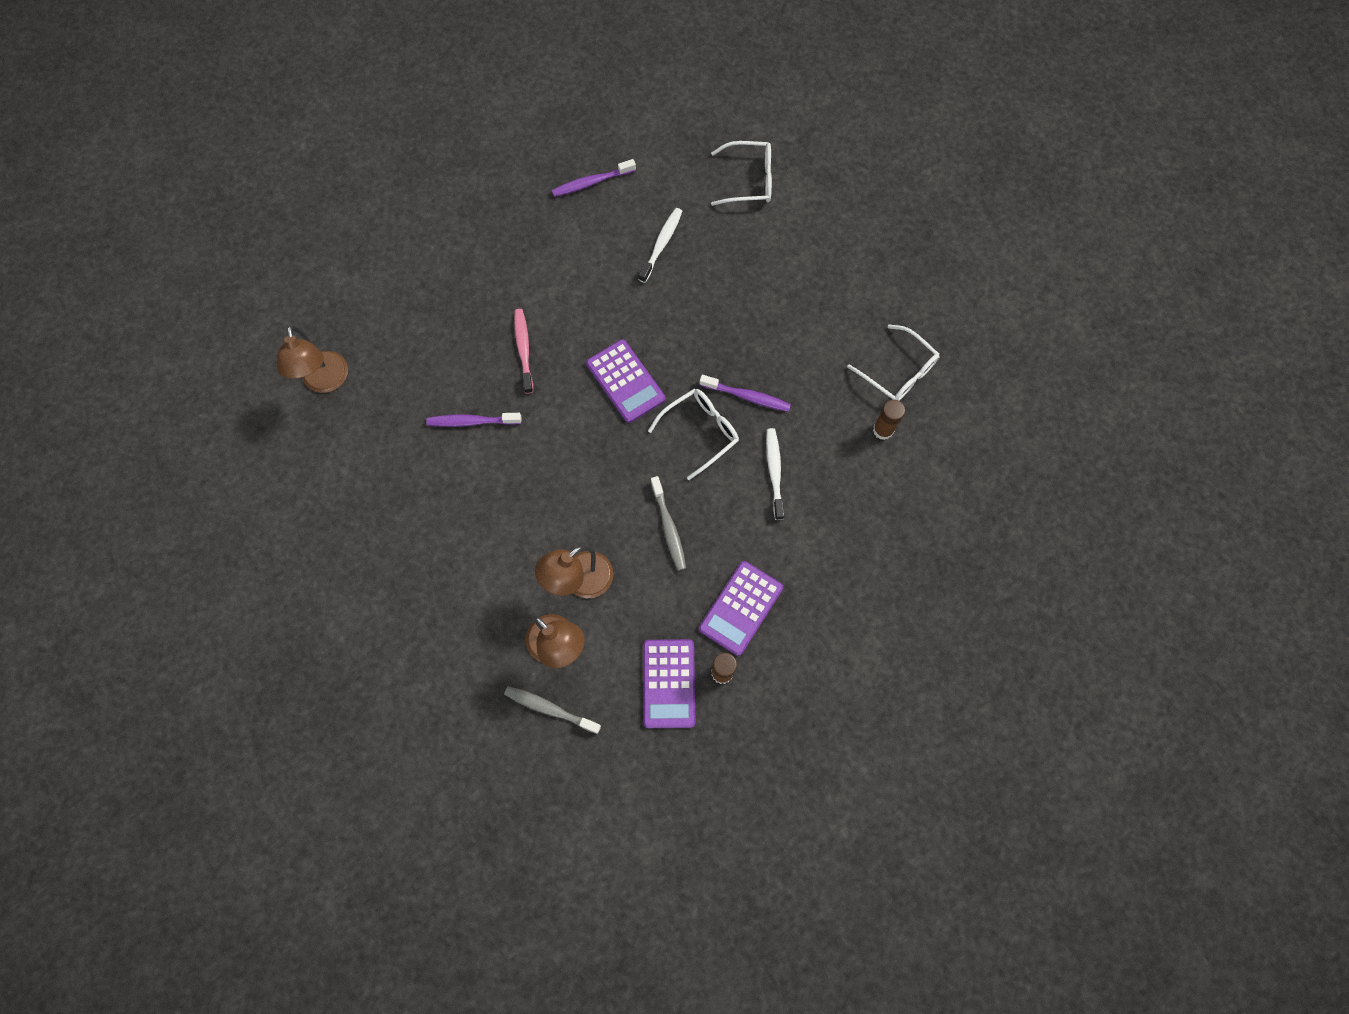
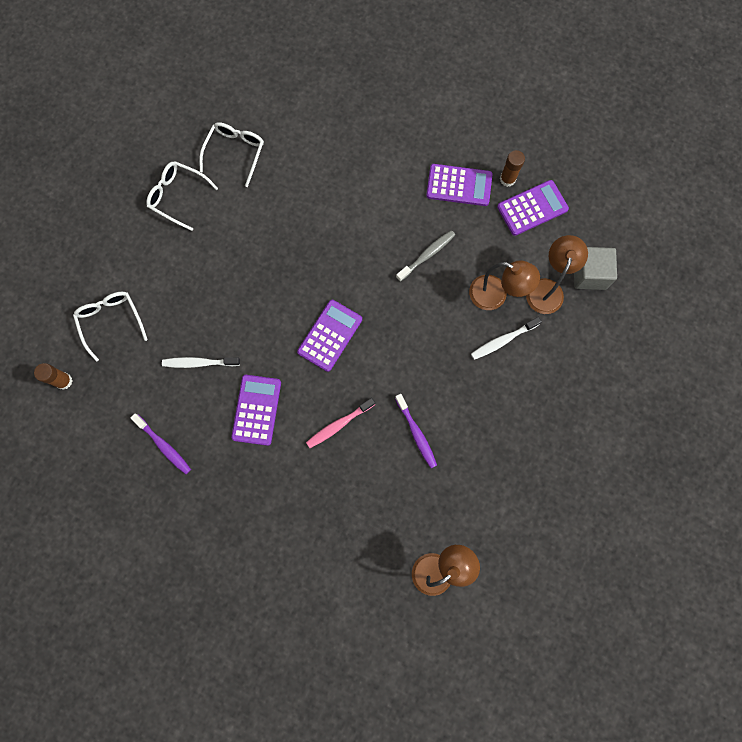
camera: 115 degrees left, 5 degrees up
(550, 709) = (589, 274): grey toothbrush -> grey cube
(582, 278) = (257, 410): none -> purple calculator
(700, 432) = (345, 265): white glasses -> white glasses (177, 196)
(747, 396) = (302, 245): purple toothbrush -> none
(774, 472) = (351, 203): white toothbrush -> white toothbrush (503, 340)
(883, 430) = (285, 146): brown glue stick -> brown glue stick (64, 381)

